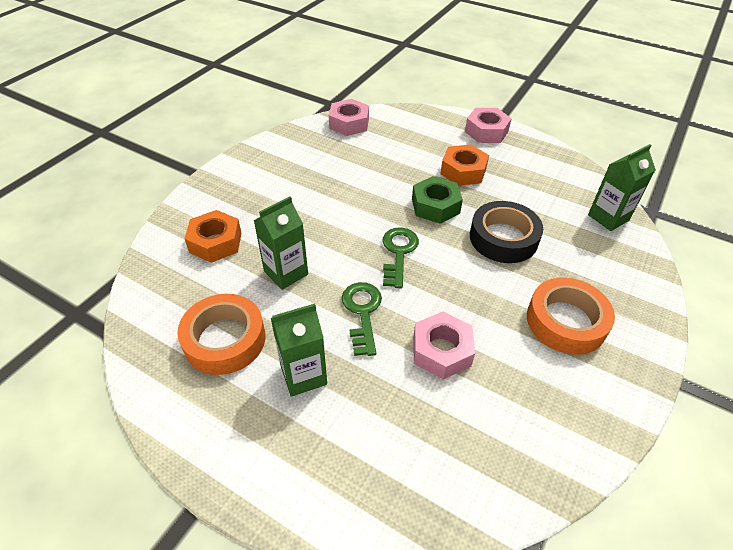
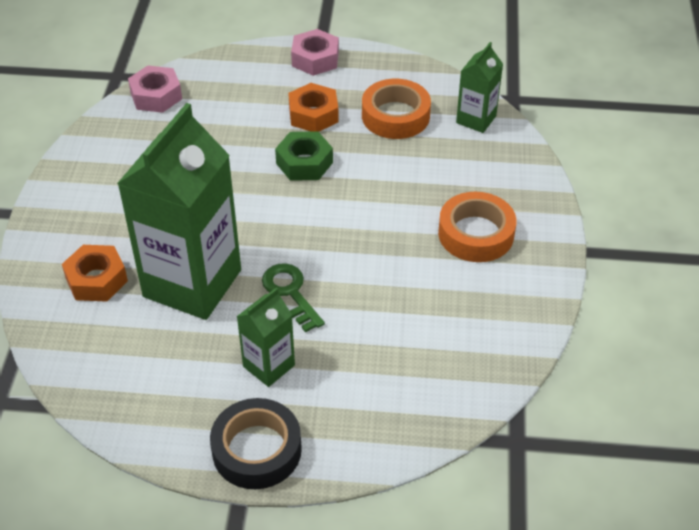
camera: 25 degrees left, 0 degrees up
(224, 339) = (174, 365): orange tape -> orange tape (395, 116)
(286, 273) = (192, 283): green carton -> green carton, size x2.09
(398, 253) = (293, 224): green key -> none
(441, 351) = (380, 299): pink nut -> none
(503, 238) = (387, 174): black tape -> black tape (257, 450)

